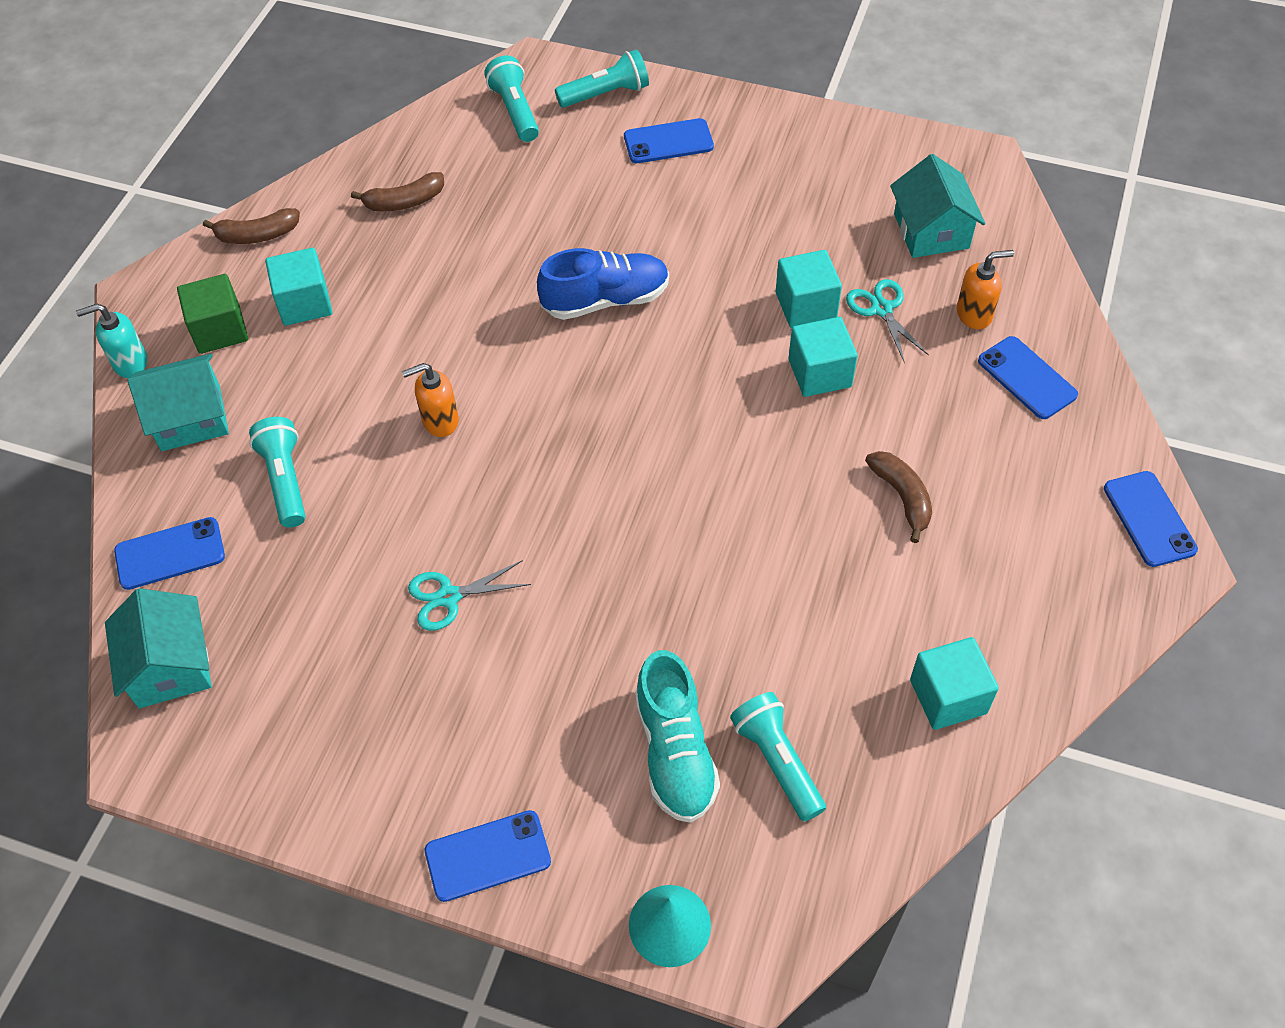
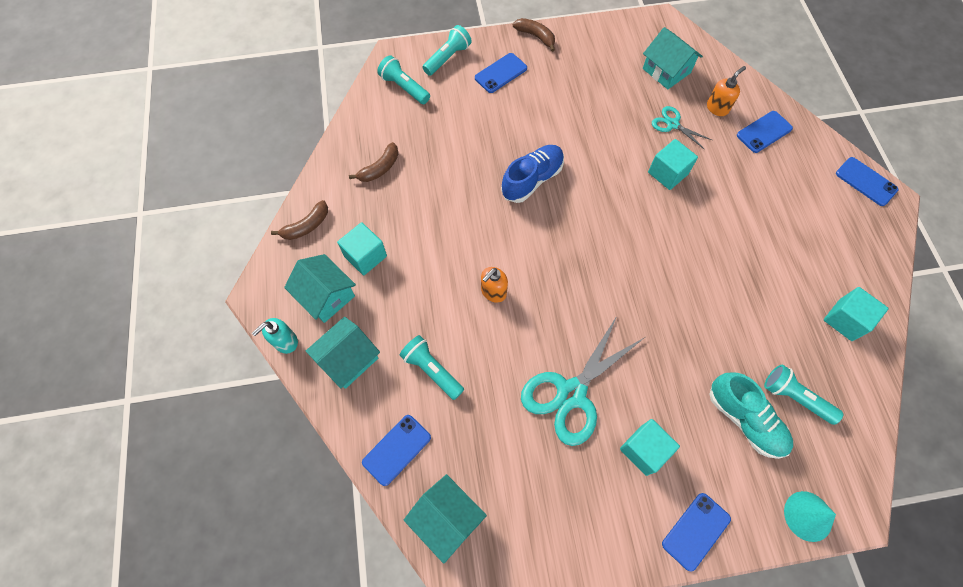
camera: 30 degrees left, 10 degrees up
(219, 330) = (326, 296): green cube -> turquoise house
(449, 597) = (571, 393): turquoise scissors -> turquoise scissors, size x1.95
(806, 305) = (635, 138): turquoise cube -> turquoise cube (644, 450)
(902, 497) = (752, 223): brown banana -> brown banana (536, 36)
(1027, 378) = (764, 132): blue phone -> blue phone turned 60 degrees counterclockwise

